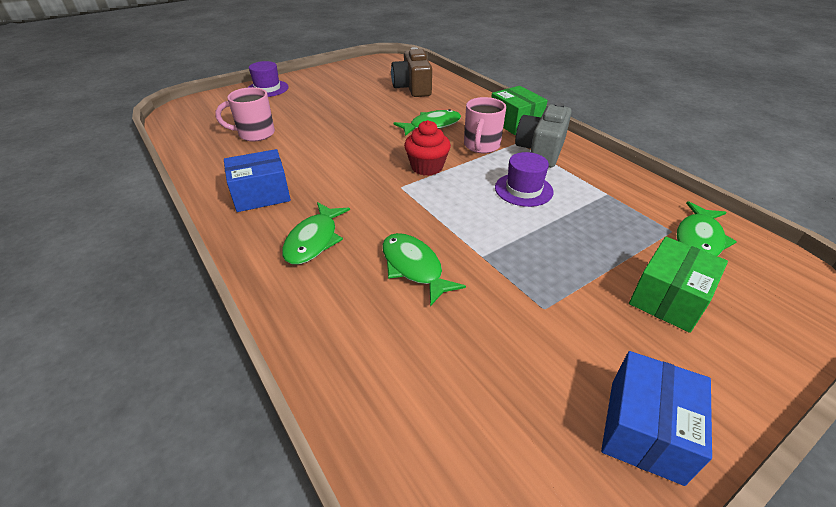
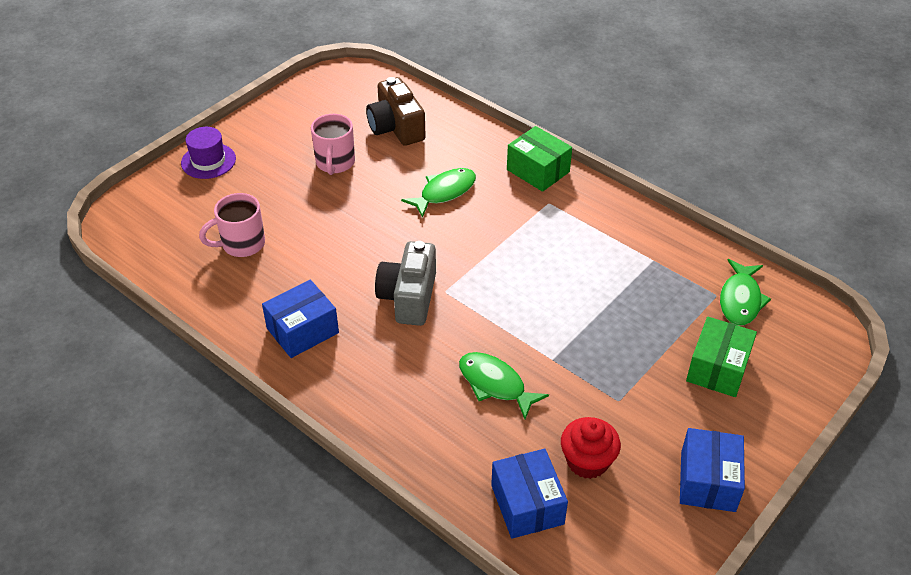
camera: 15 degrees left, 5 degrees up
(314, 240) = (388, 375): green fish -> none
(397, 403) = (527, 504): none -> blue box
(427, 167) = (462, 258): red cupcake -> red cupcake (587, 461)
(481, 146) = (511, 216): pink mug -> pink mug (335, 163)
(523, 189) = (571, 271): purple hat -> none
(541, 151) = (576, 211): grey camera -> grey camera (409, 297)

